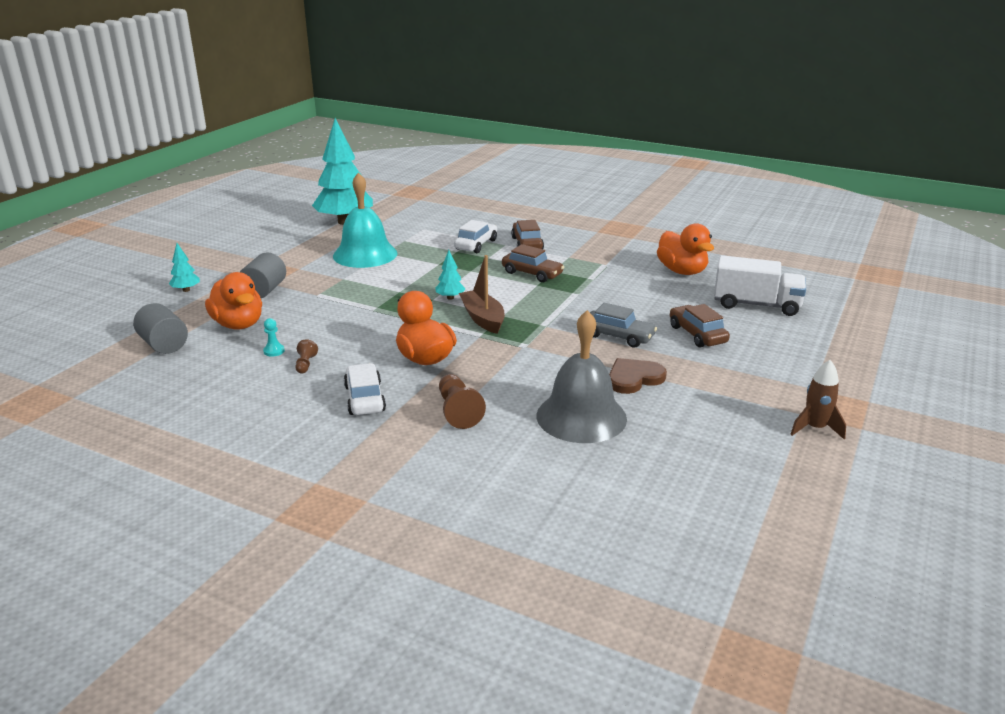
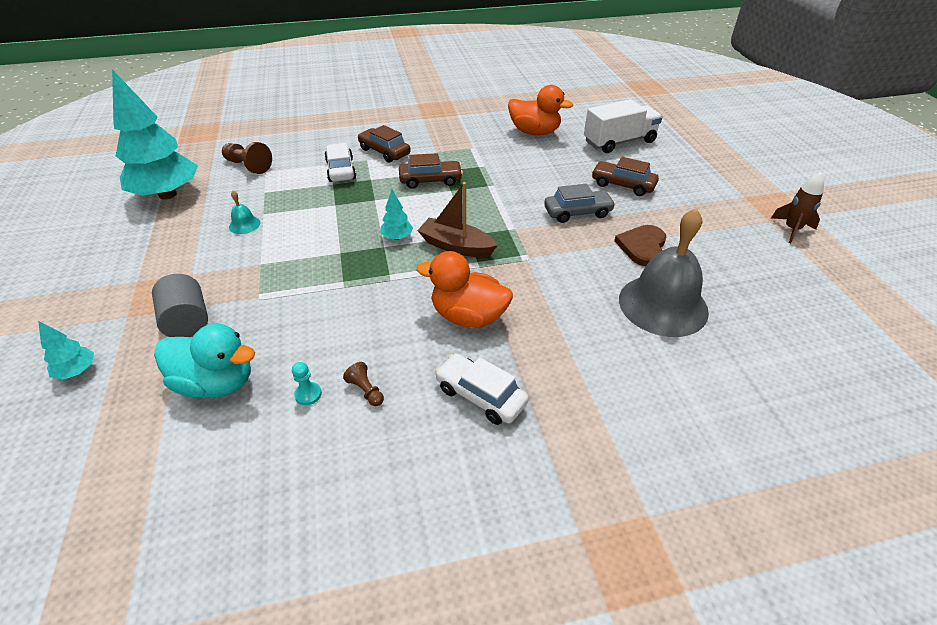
camera: 40 degrees left, 15 degrees up
(164, 345) = (153, 467): grey cylinder -> none
(238, 324) = (216, 383): orange duck -> turquoise duck
(365, 254) = (244, 225): turquoise bell -> turquoise bell, size x0.41
(458, 411) = (575, 358): brown pawn -> brown pawn (248, 166)

